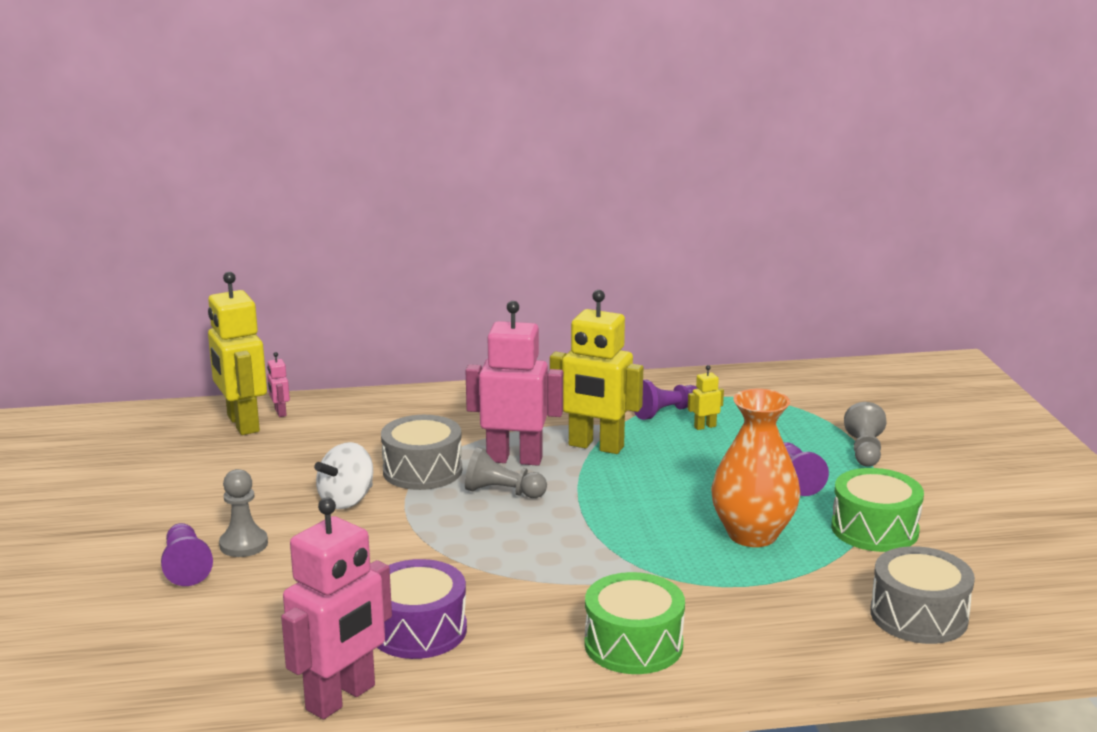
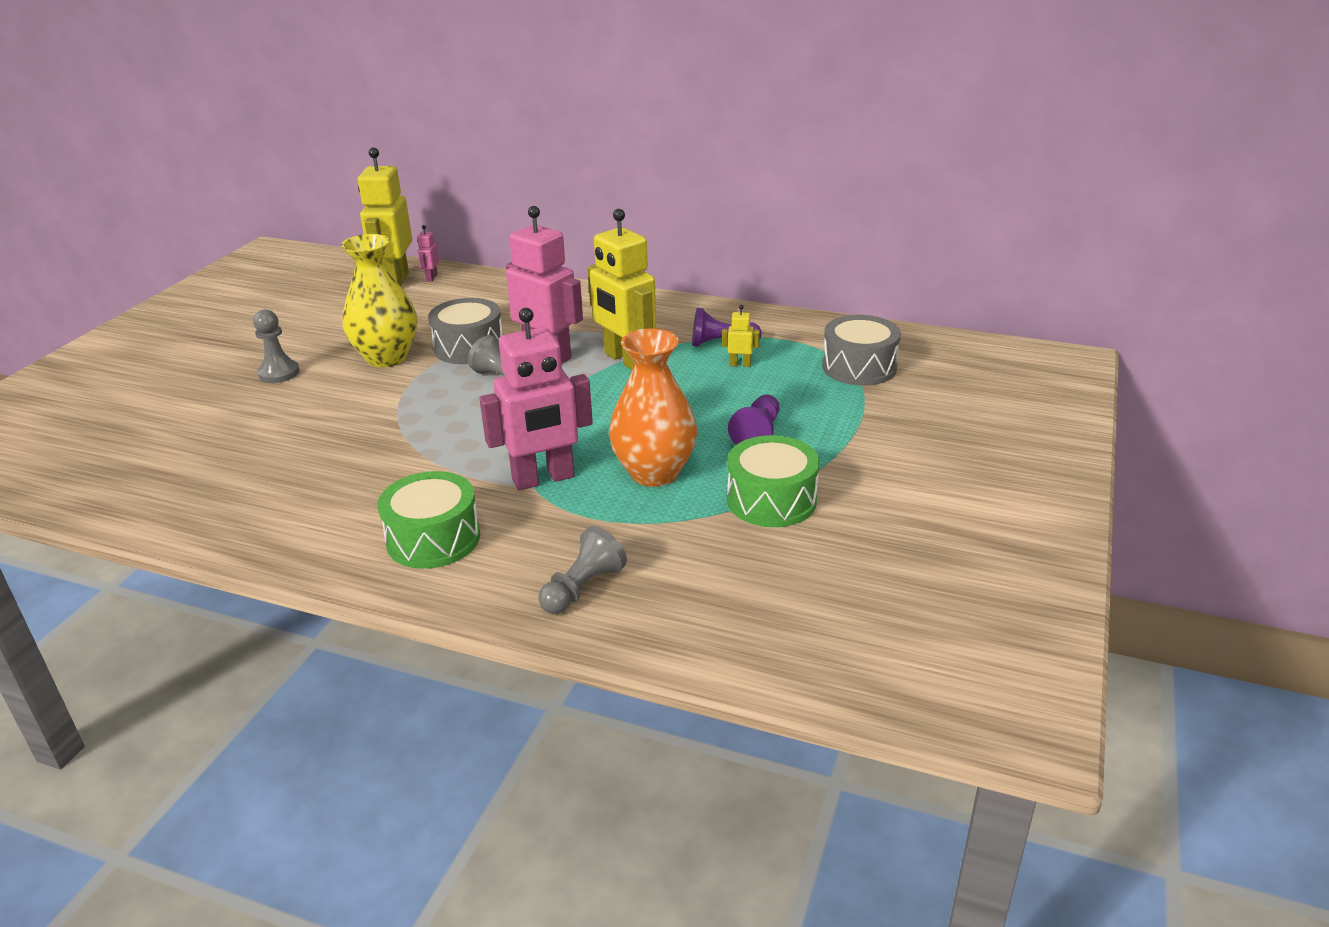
camera: 30 degrees right, 10 degrees up
(186, 567) = (224, 380): purple pawn -> none
(341, 698) = (186, 511): pink robot -> pink robot (543, 479)
(346, 500) = (387, 357): white spinning top -> yellow vase
(418, 630) = (301, 475): purple drum -> none
(864, 451) = (860, 423): grey pawn -> grey pawn (582, 588)
(918, 616) = (704, 596): grey drum -> grey drum (859, 367)

